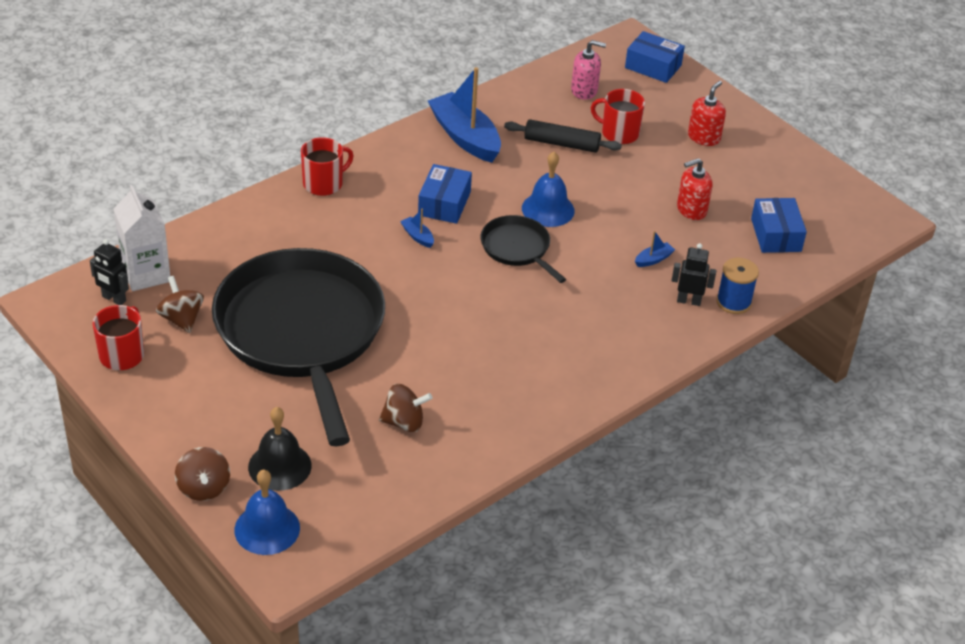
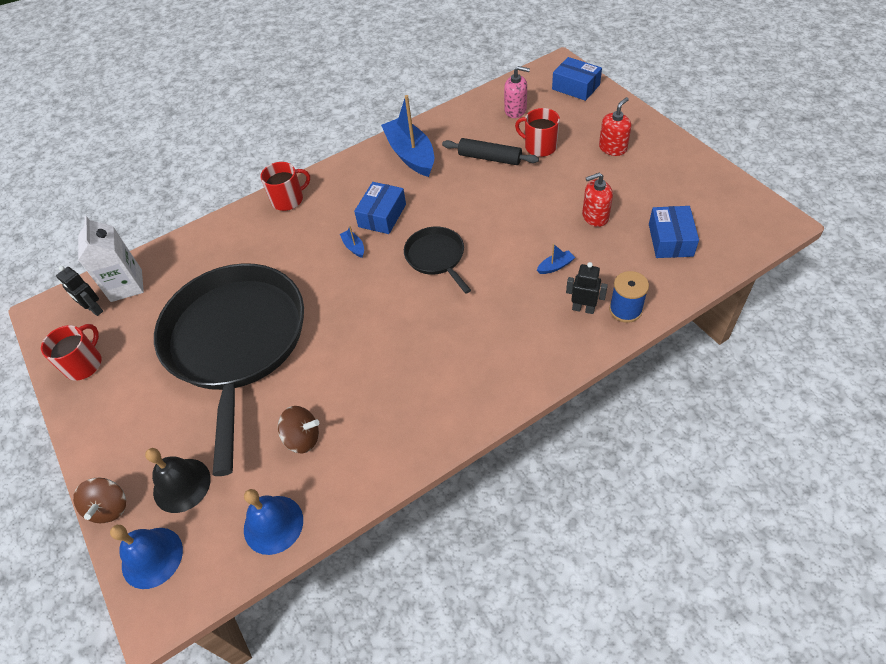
camera: 15 degrees right, 10 degrees up
(181, 319) = (142, 328): brown spinning top -> none
(548, 209) = (469, 219): blue bell -> blue bell (273, 524)

